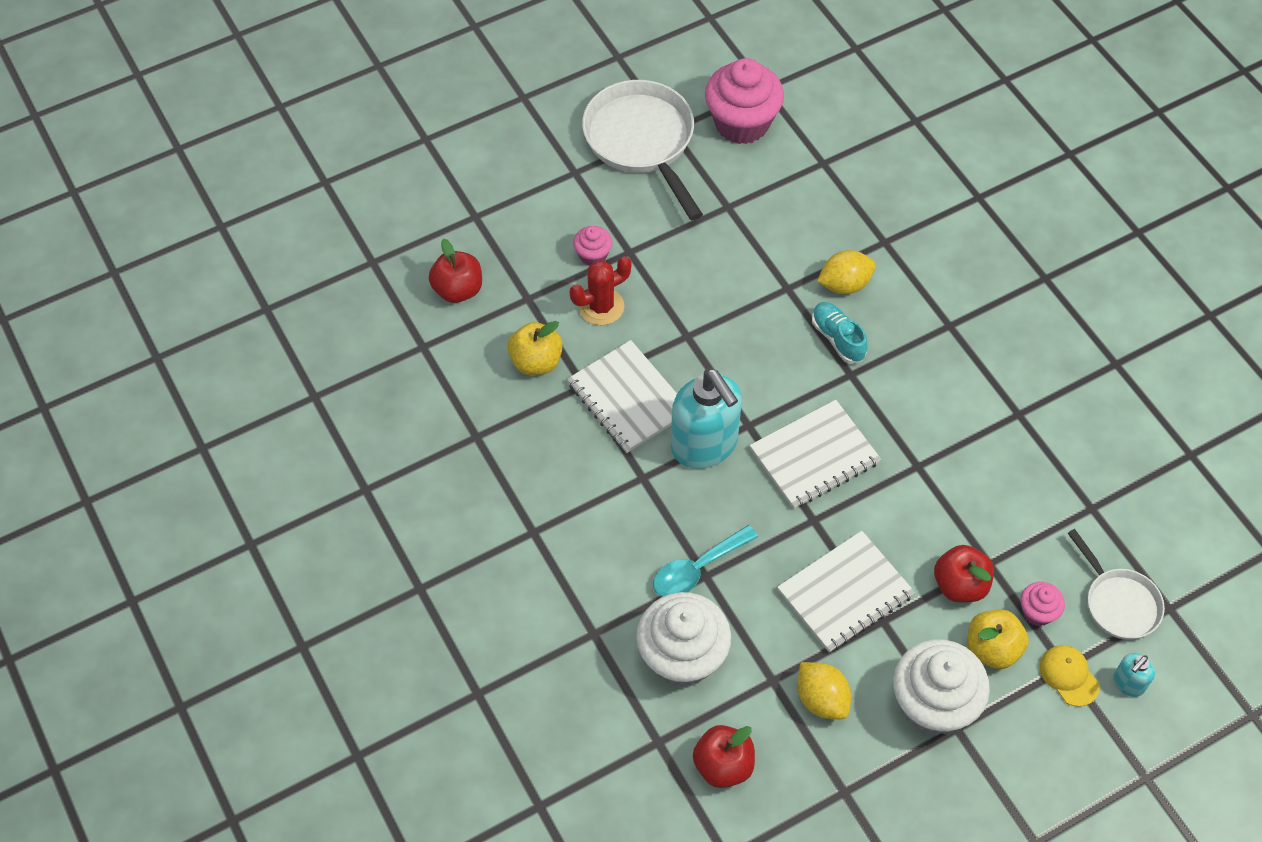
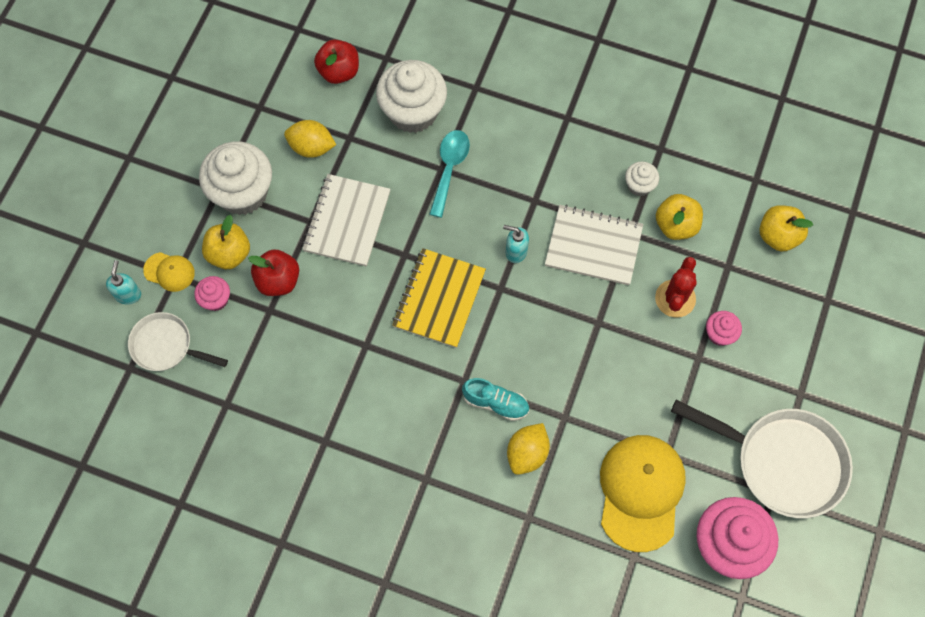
camera: 140 degrees right, 10 degrees up
(458, 290) = (778, 236): red apple -> yellow apple
(532, 418) = (639, 185): none -> white cupcake
(704, 445) = (515, 251): turquoise soap dispenser -> turquoise soap dispenser, size x0.45
(775, 197) = (641, 492): none -> yellow cap
(814, 456) = (439, 299): white notebook -> yellow notebook

